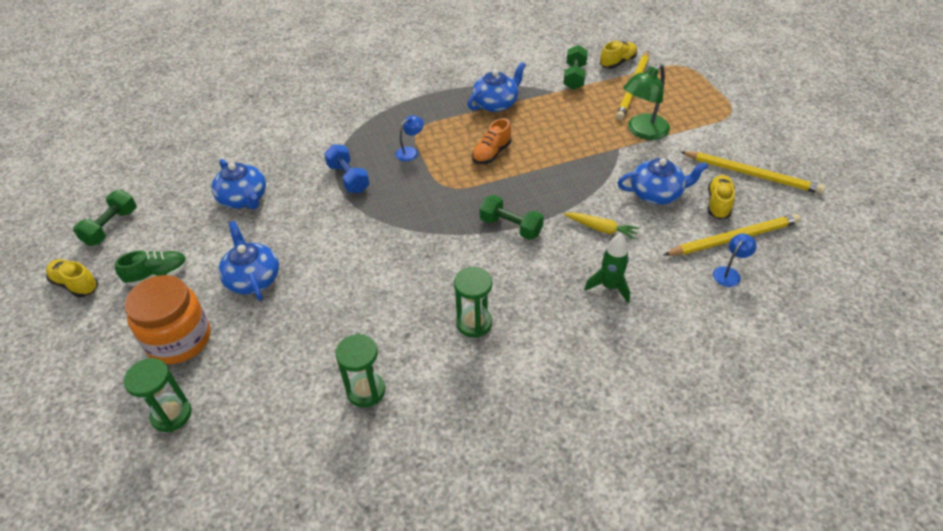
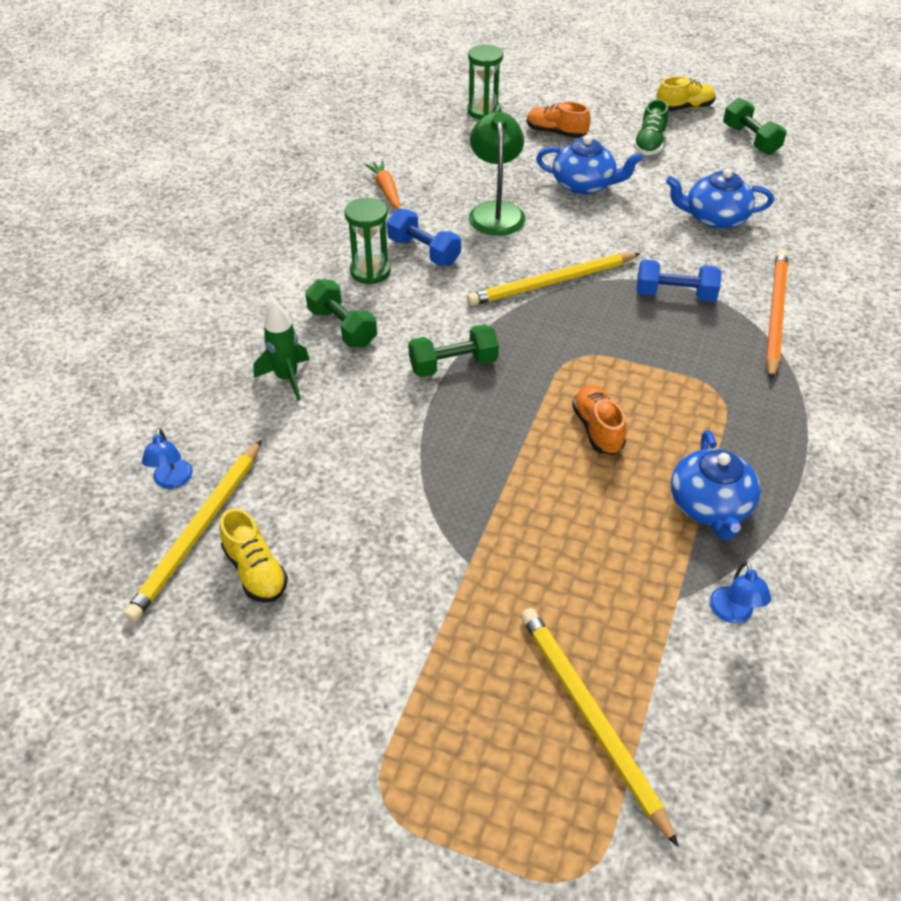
camera: 130 degrees right, 0 degrees up
(179, 339) = (556, 133): orange jar -> orange shoe
(329, 138) = (775, 314): none -> orange pencil
(366, 391) = (386, 190): green hourglass -> orange carrot
(410, 152) = (677, 363): blue lamp -> blue lamp (733, 613)
(421, 311) = (424, 251): none -> blue dumbbell
(574, 77) = (699, 659): green dumbbell -> green dumbbell (342, 327)
(601, 229) = (361, 430): yellow carrot -> none
(617, 62) = (689, 767): yellow shoe -> none
(642, 131) = (471, 623): green lamp -> green lamp (496, 211)
(657, 194) = (346, 526): blue teapot -> none
(752, 174) = (246, 666): yellow pencil -> yellow pencil (551, 282)

